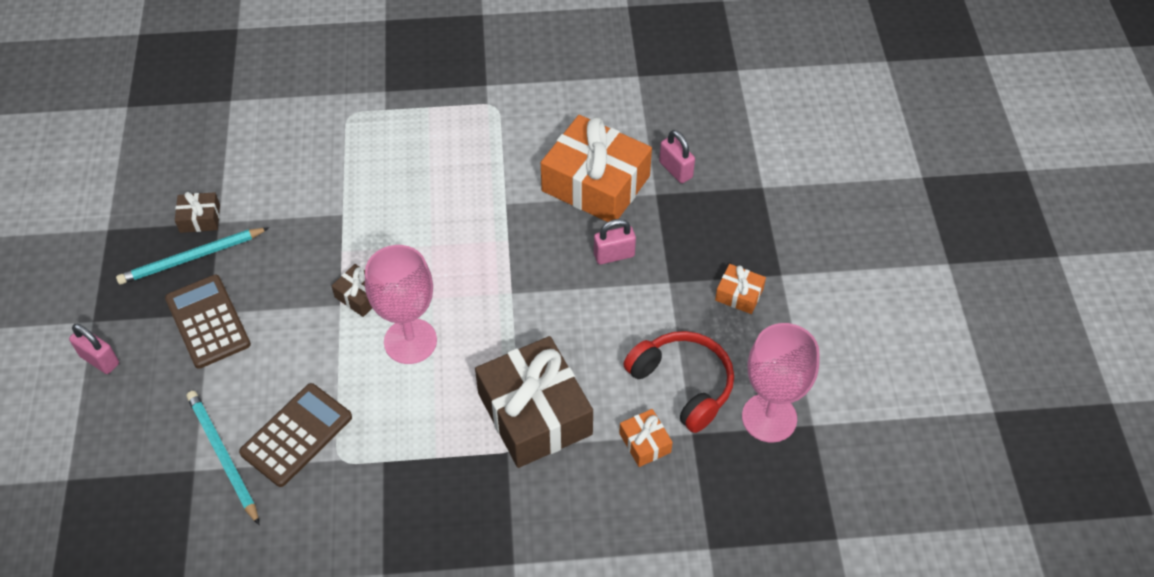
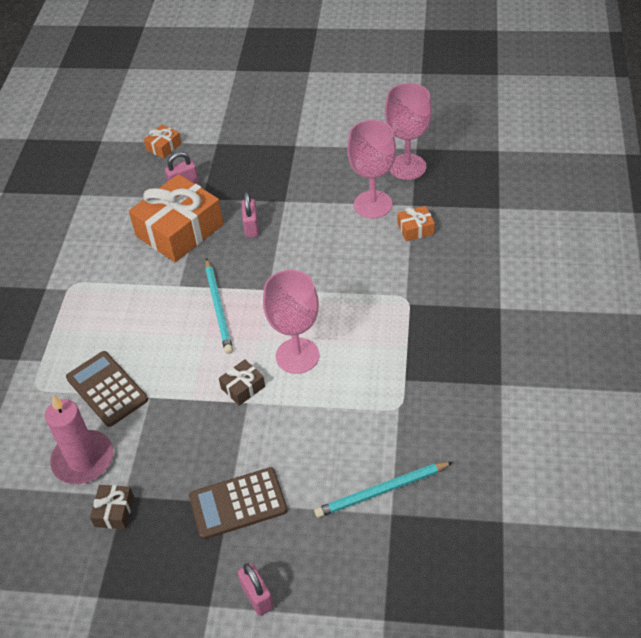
camera: 75 degrees left, 5 degrees down
(100, 360) = (257, 597): pink padlock -> pink padlock turned 75 degrees counterclockwise
(192, 258) = (160, 517): turquoise pencil -> turquoise pencil (218, 307)
(260, 177) = (83, 459): none -> pink candle
(297, 435) = (371, 437): brown calculator -> brown calculator (107, 389)
(534, 413) = (380, 285): brown gift -> none
(683, 384) = (373, 204): red headphones -> pink goblet
(739, 294) = (306, 167): orange gift -> orange gift (164, 147)

